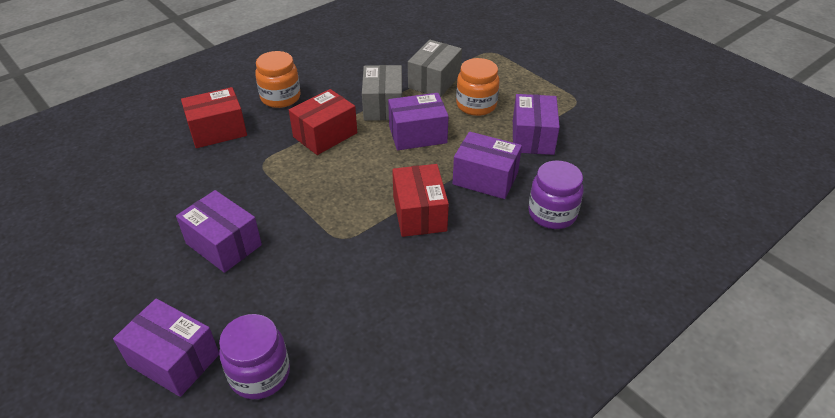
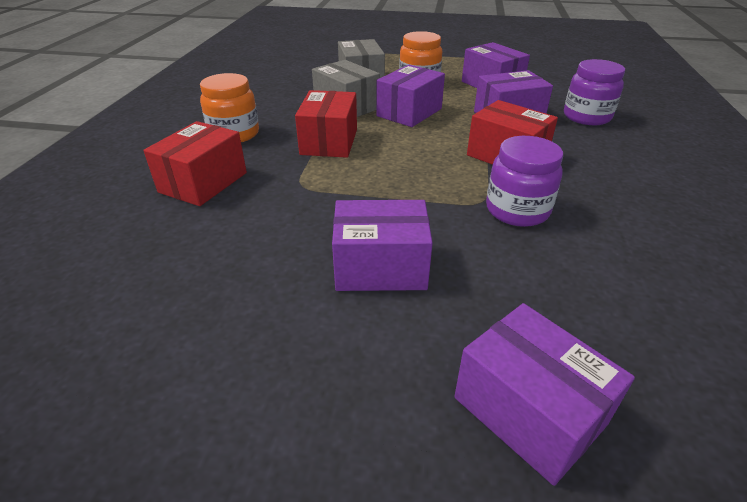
camera: 40 degrees left, 5 degrees down
(174, 359) = (529, 411): purple box -> purple box turned 60 degrees clockwise
(260, 374) = (629, 352): purple jar -> purple jar (517, 210)

